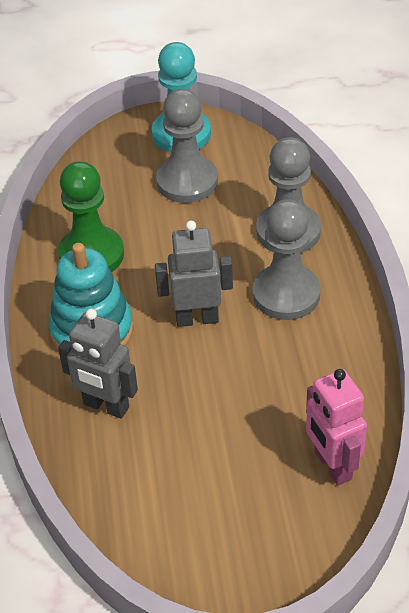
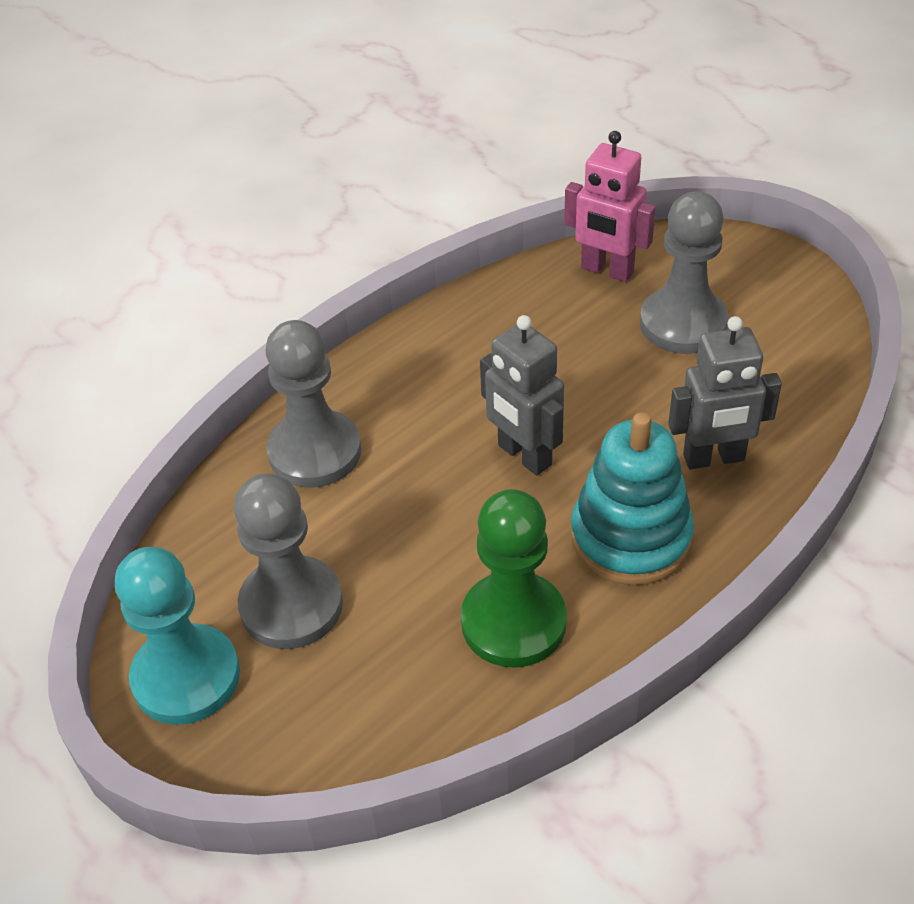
camera: 125 degrees left, 0 degrees up
(106, 406) = (714, 458): grey robot -> grey robot turned 90 degrees clockwise
(286, 294) = (420, 403): grey pawn -> grey pawn (683, 324)
(332, 466) = (606, 270): pink robot -> pink robot turned 90 degrees clockwise

